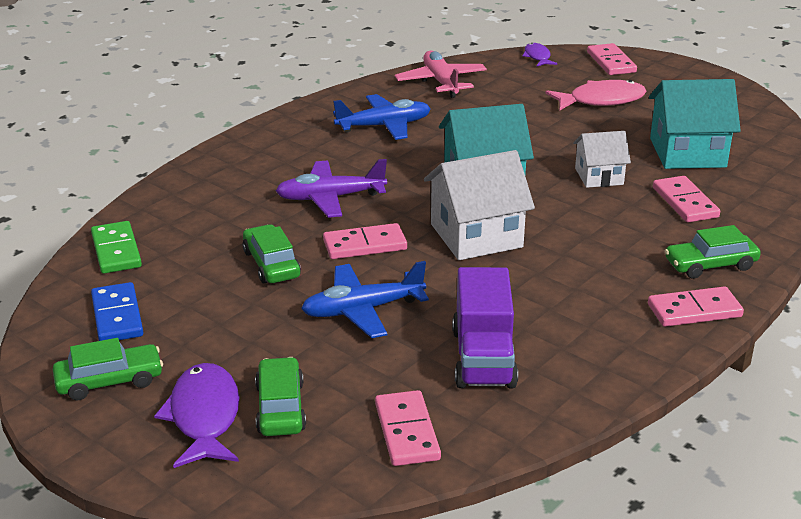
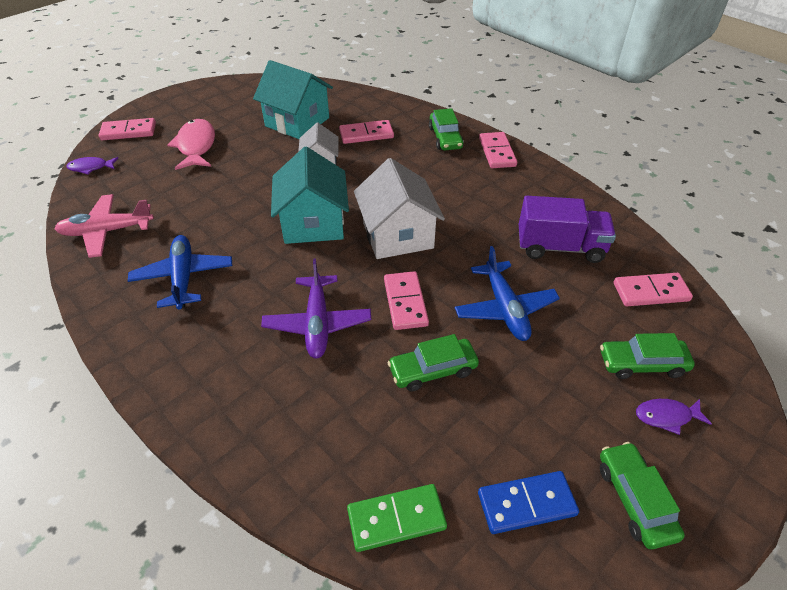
camera: 85 degrees left, 15 degrees up
(204, 416) = (666, 416): purple fish -> purple fish, size x0.56
(687, 153) = (297, 122): turquoise house -> turquoise house turned 60 degrees counterclockwise

